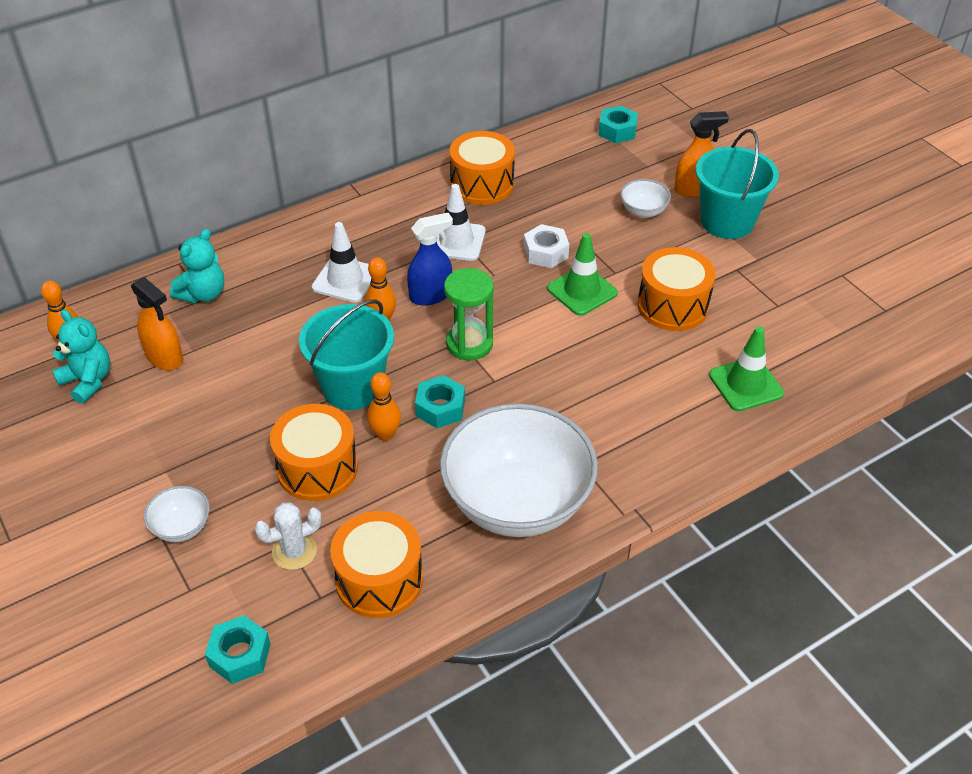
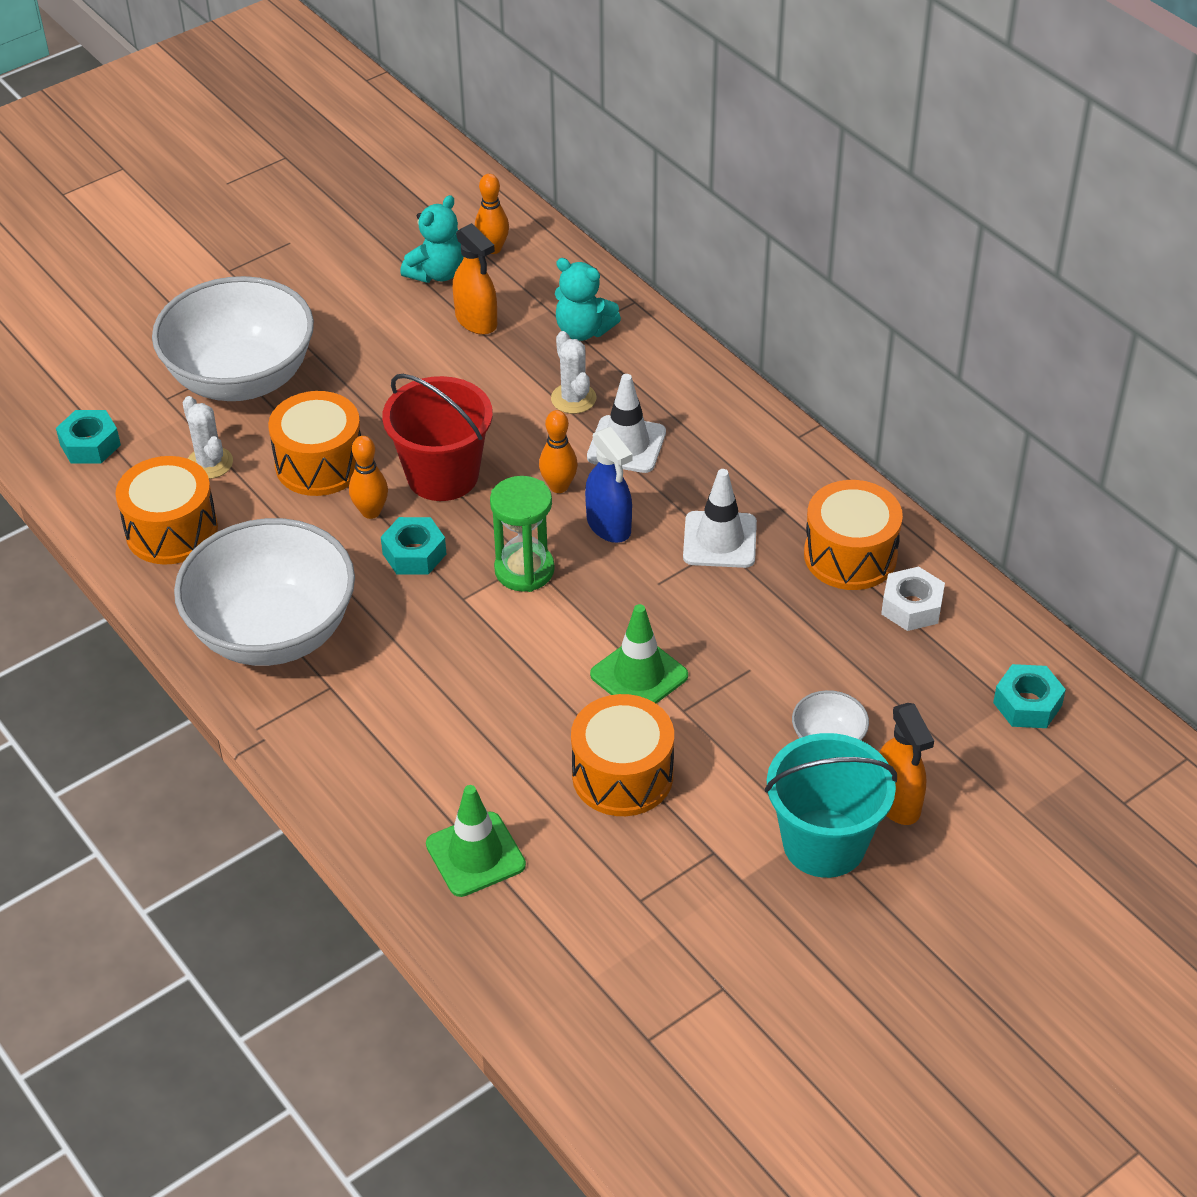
camera: 85 degrees right, 0 degrees up
(165, 358) = (476, 321): orange spray bottle -> orange spray bottle turned 75 degrees counterclockwise
(182, 527) = (241, 378): white bowl -> white bowl, size x2.41
(283, 305) = (573, 398): none -> white cactus
(352, 387) = (442, 475): turquoise bucket -> red bucket
(545, 252) = (712, 633): white nut -> white nut (911, 606)

